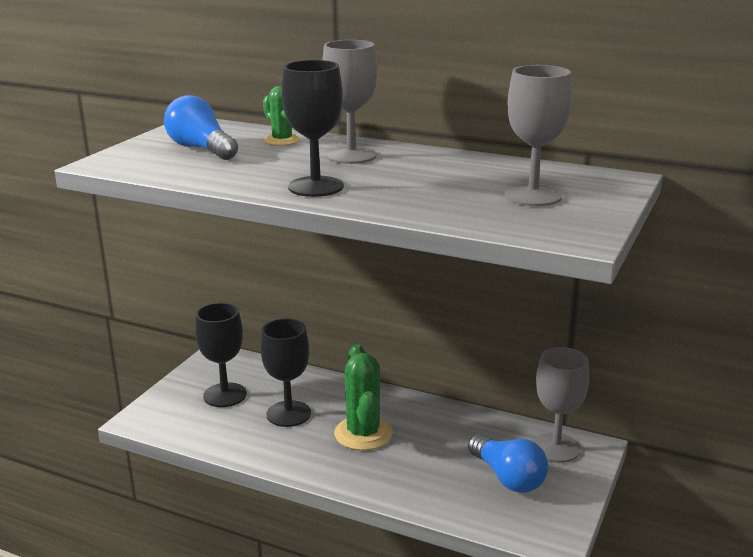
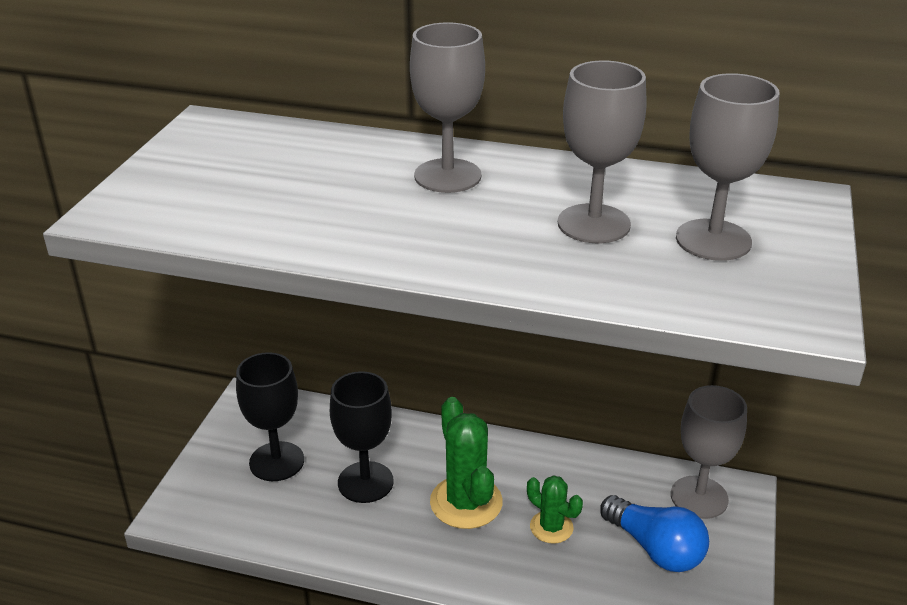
camera: 10 degrees left, 10 degrees up
(201, 149) = (238, 176): blue light bulb -> none
(282, 140) = (342, 151): green cactus -> green cactus (551, 527)
(315, 187) = (426, 243): black goblet -> none
(446, 183) = (593, 224): none -> grey goblet

